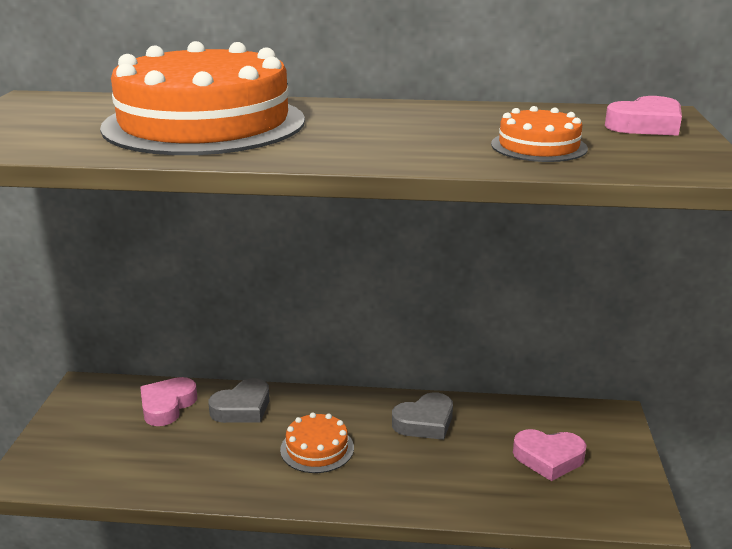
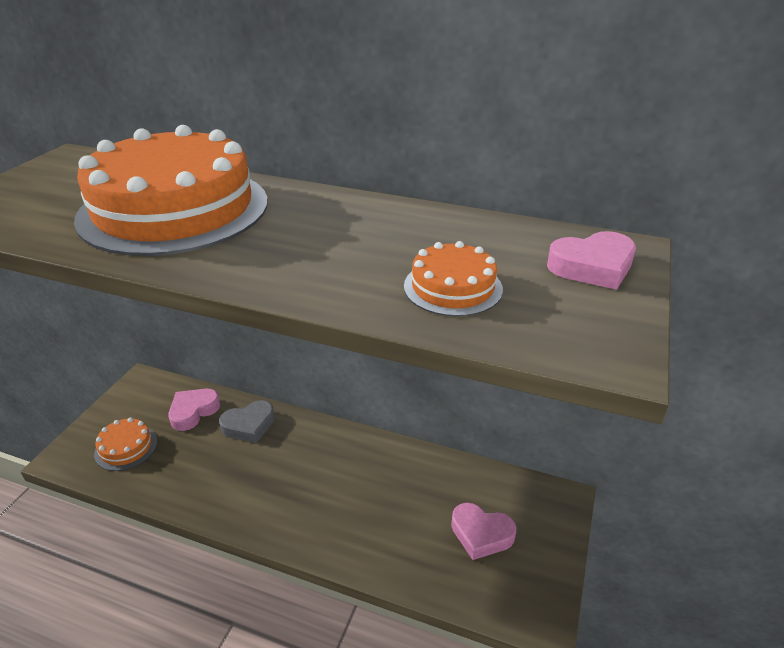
camera: 15 degrees right, 10 degrees up
(317, 448) = (289, 479): orange cake -> orange cake (126, 447)
(425, 422) = (389, 471): grey heart -> none

